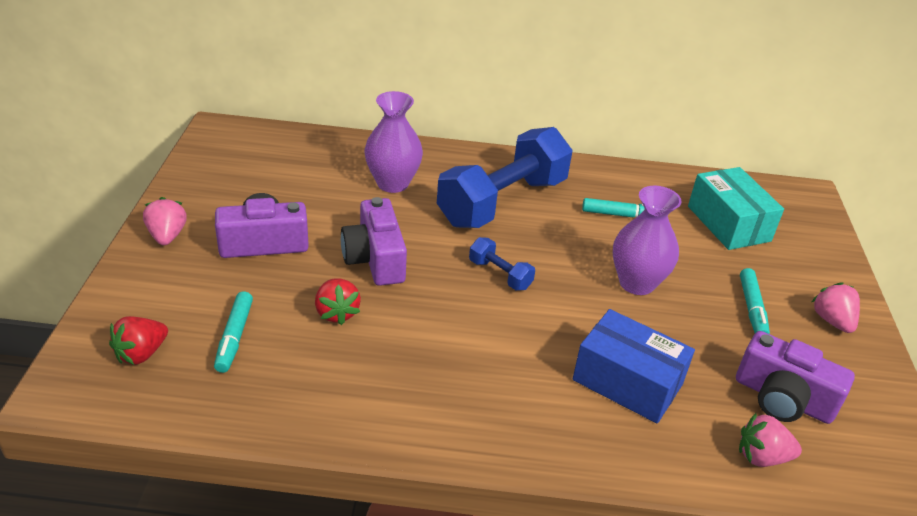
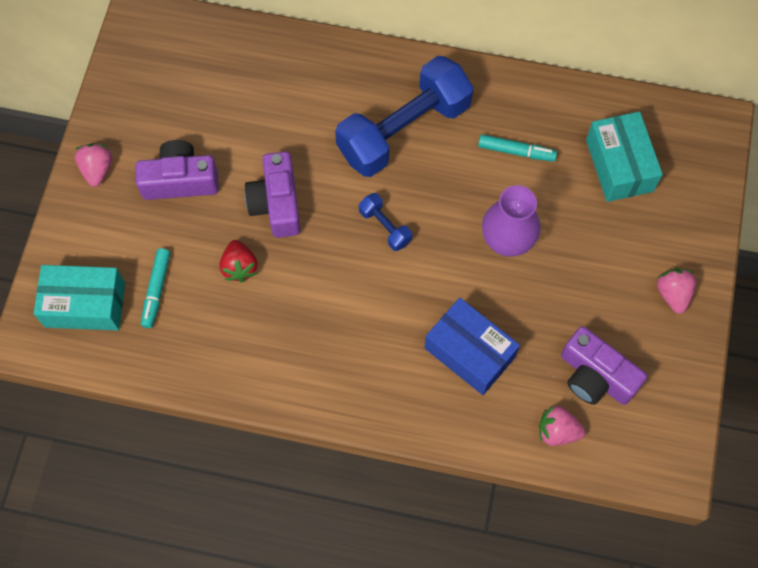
camera: 10 degrees right, 30 degrees up
(141, 354) = (85, 304): red strawberry -> turquoise box
(392, 183) = (301, 101): purple vase -> none
(752, 308) = (604, 276): turquoise marker -> none

